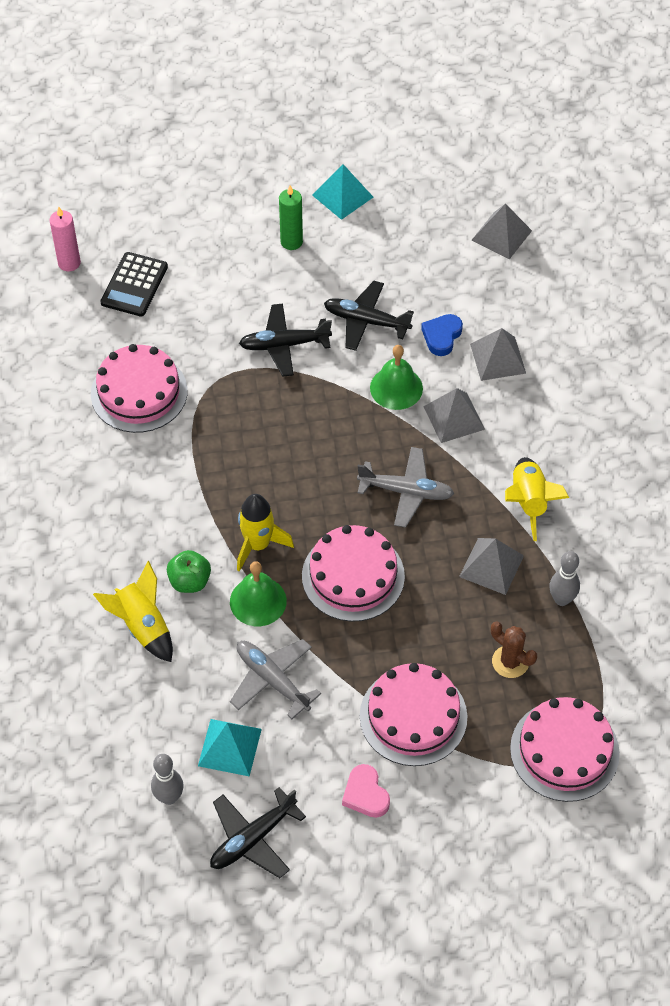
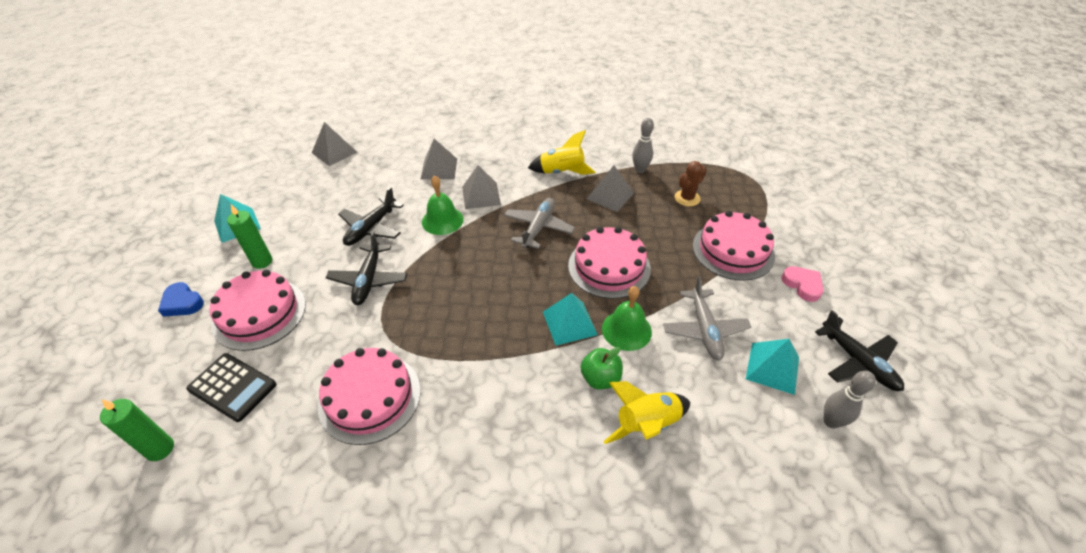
camera: 80 degrees left, 10 degrees down
(69, 263) = (160, 449): pink candle -> green candle
(258, 545) = (569, 323): yellow rocket -> turquoise pyramid
(272, 680) = (704, 329): grey plane -> grey plane turned 60 degrees counterclockwise
(365, 794) = (802, 285): pink heart -> pink heart turned 105 degrees counterclockwise
(441, 336) = (407, 191): blue heart -> blue heart (182, 303)
(564, 750) = (753, 185): pink cake -> pink cake (259, 314)

